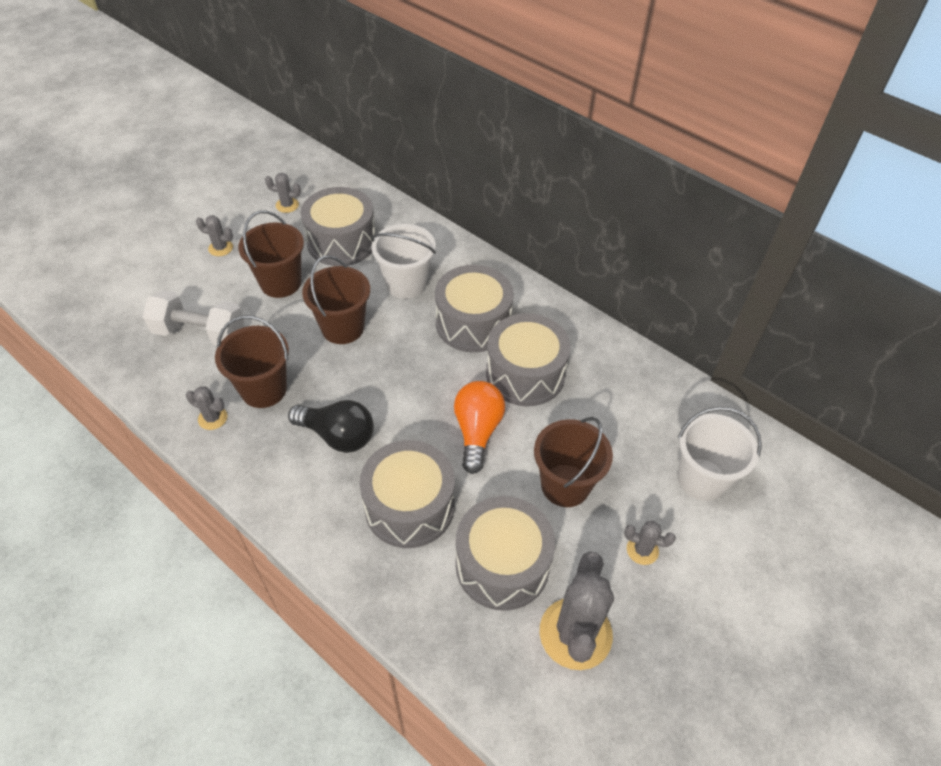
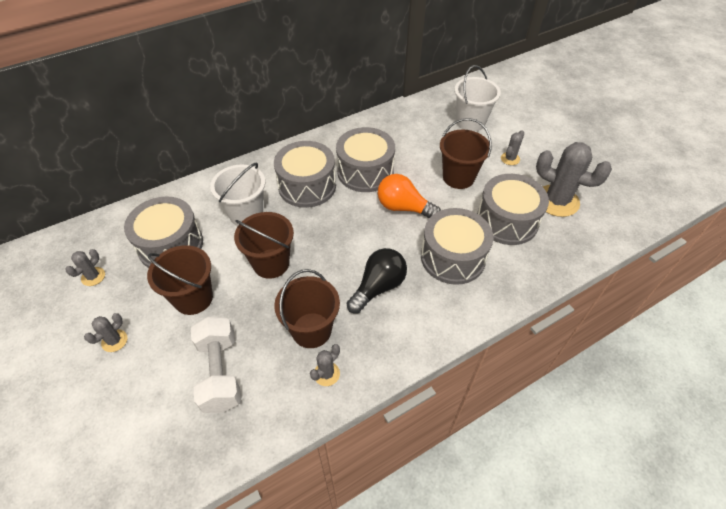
camera: 70 degrees left, 0 degrees up
(200, 333) = (220, 372): white dumbbell -> white dumbbell turned 45 degrees counterclockwise

